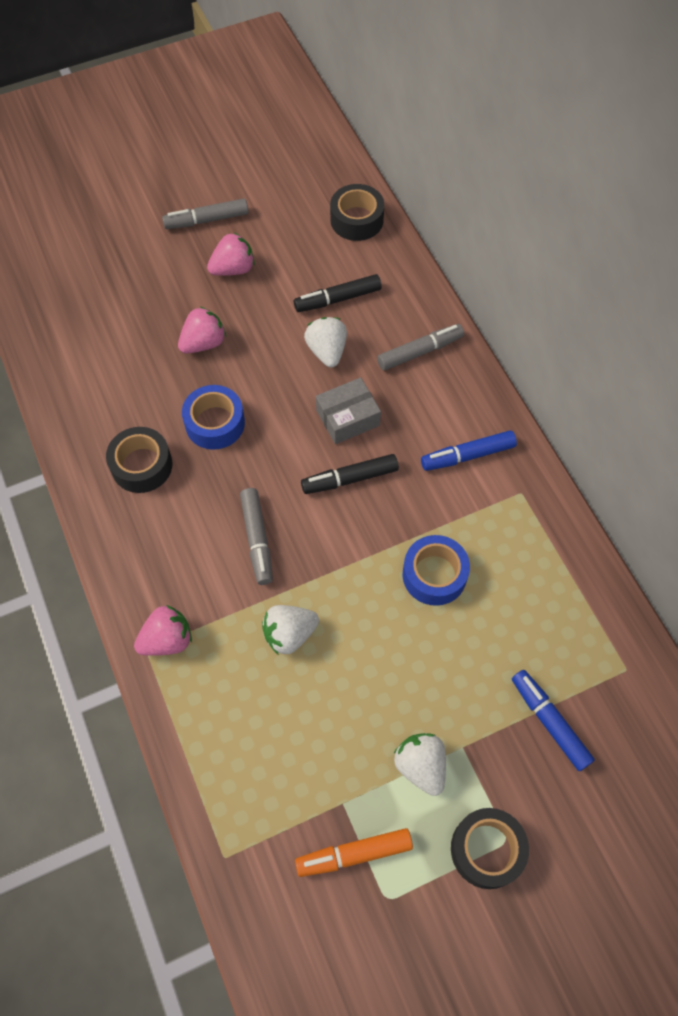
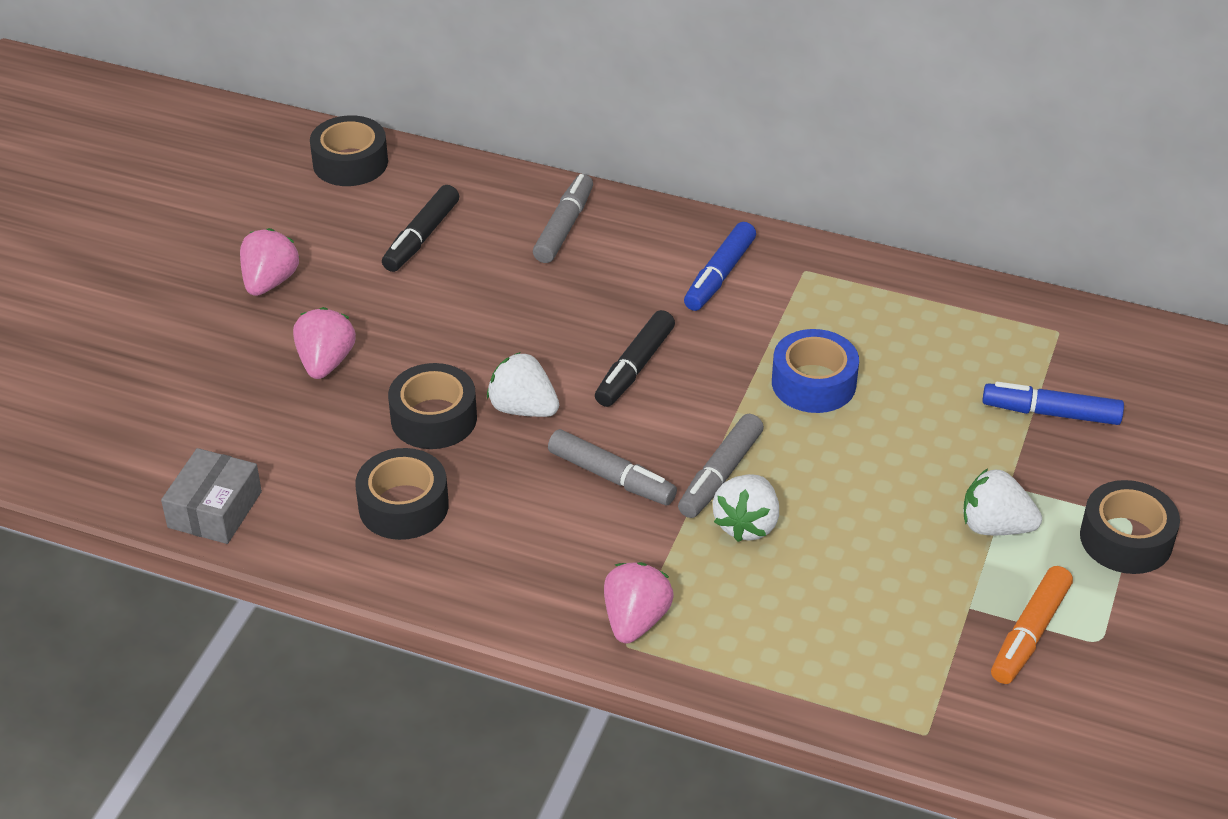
camera: 45 degrees left, 20 degrees down
(206, 220) = (177, 260): grey marker -> grey marker (720, 475)
(215, 423) = (434, 418): blue tape -> black tape
(327, 351) = (469, 285): white strawberry -> white strawberry (523, 408)
(348, 417) = (565, 323): grey box -> grey box (215, 509)

